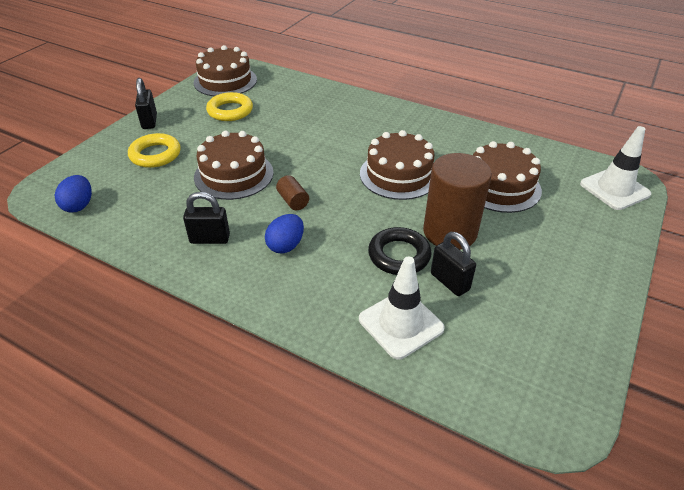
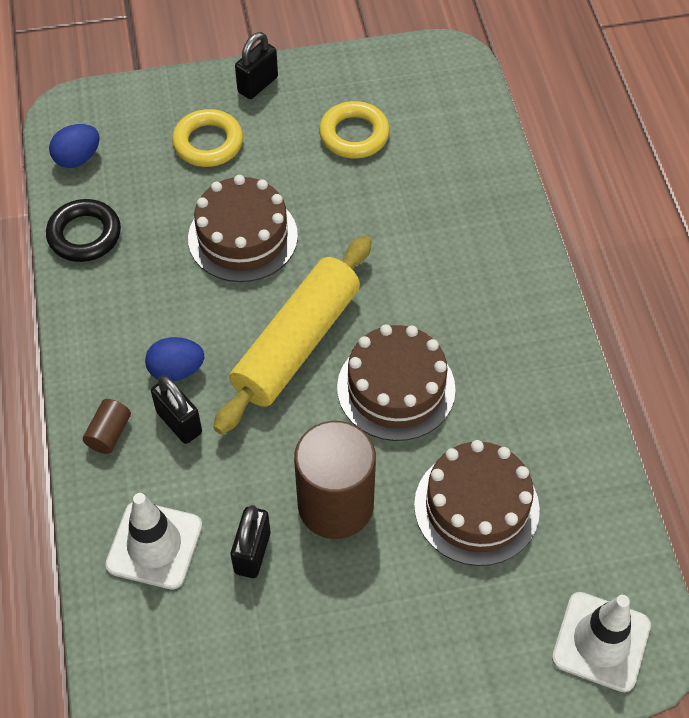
camera: 50 degrees right, 15 degrees up
(210, 239) = (128, 300): black padlock -> black padlock (179, 422)
(225, 81) = (411, 76): brown cake -> none
(293, 201) = (250, 323): brown cylinder -> brown cylinder (109, 433)
(328, 192) = (297, 343): none -> yellow rolling pin
(399, 255) = (252, 480): black ring -> black ring (84, 235)

